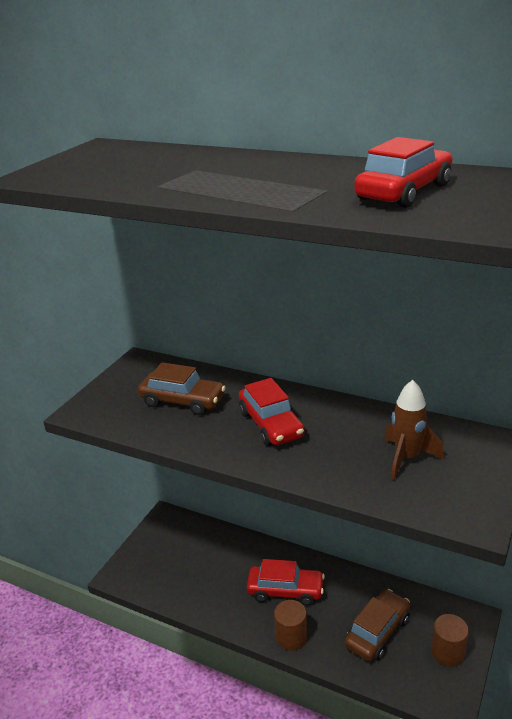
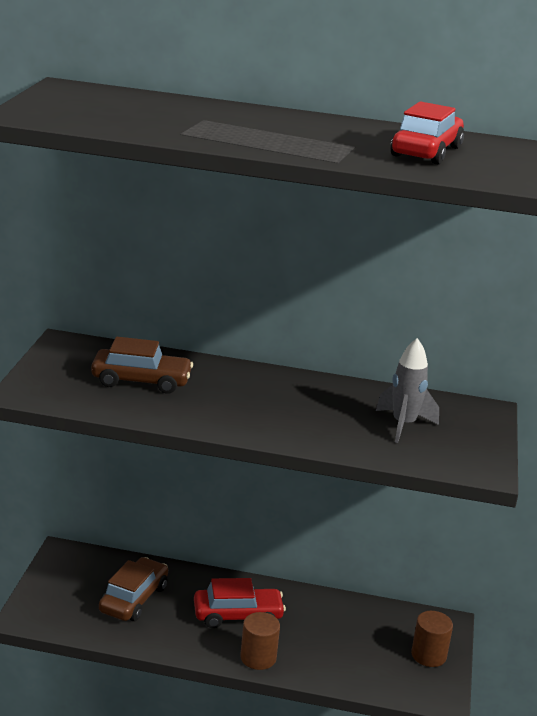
camera: 20 degrees left, 5 degrees down
(271, 424) = (252, 400): red car -> none
(377, 632) = (351, 644): brown car -> brown car (133, 599)
(407, 458) = (403, 425): brown rocket -> grey rocket

